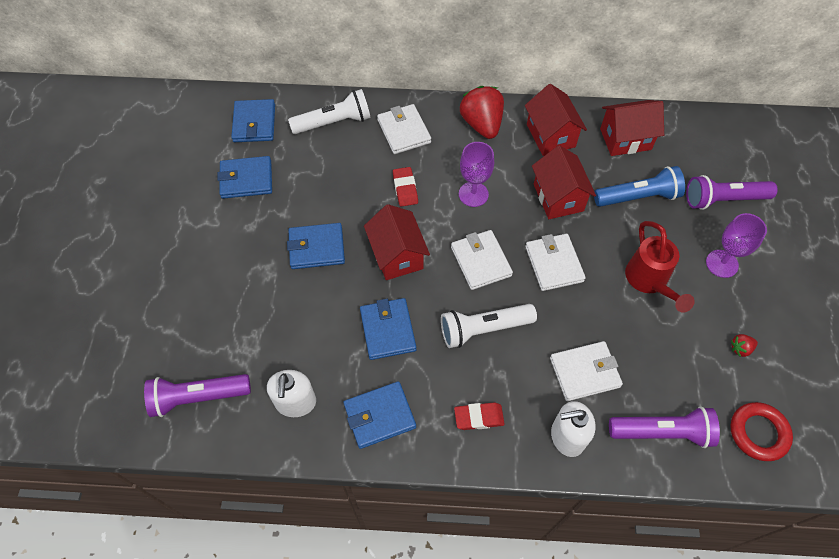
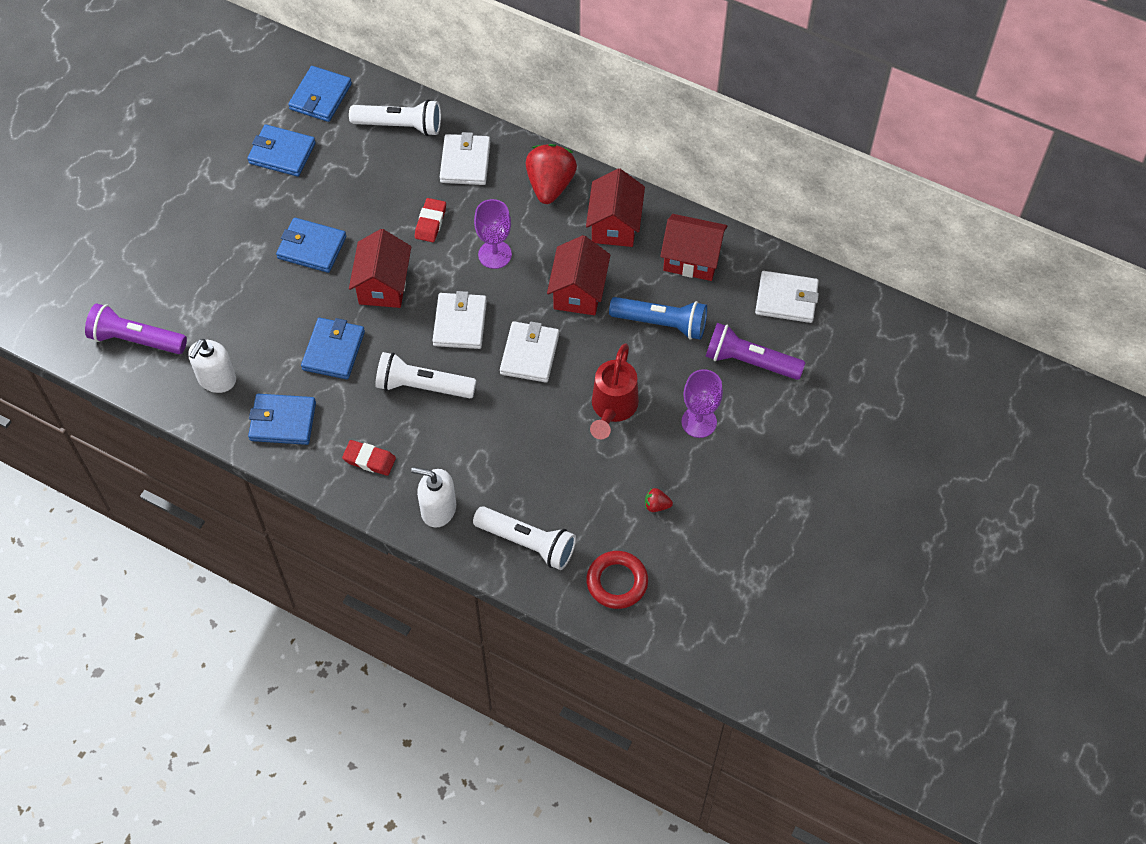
camera: 25 degrees right, 0 degrees up
(584, 372) = (491, 463): white wallet -> white wallet (786, 299)
(662, 432) = (527, 543): purple flashlight -> white flashlight

